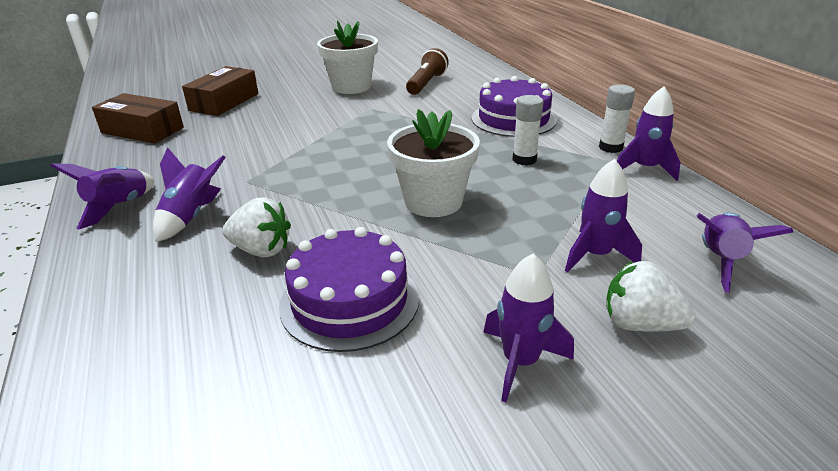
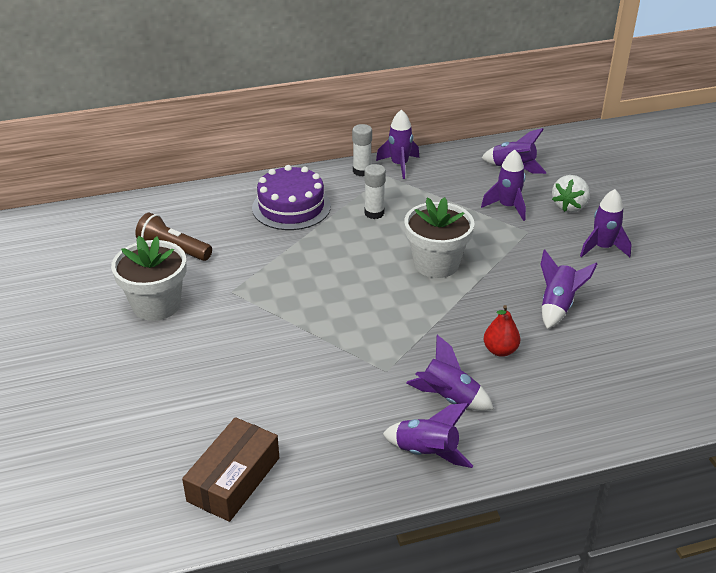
camera: 85 degrees left, 5 degrees up
(224, 102) = (162, 414): brown box -> none
(261, 250) = (500, 350): white strawberry -> red pear
(349, 301) = (557, 306): purple cake -> purple rocket

